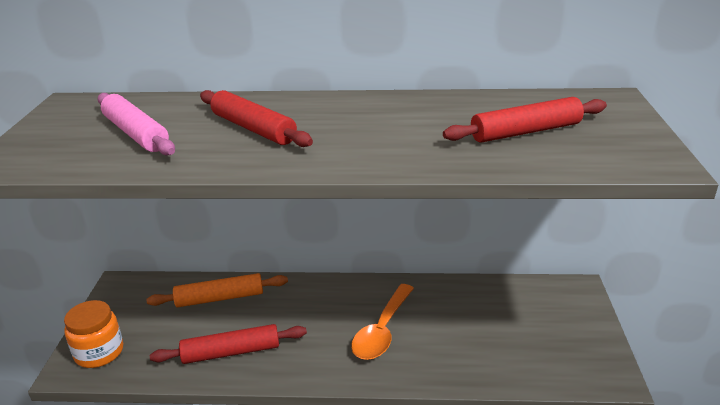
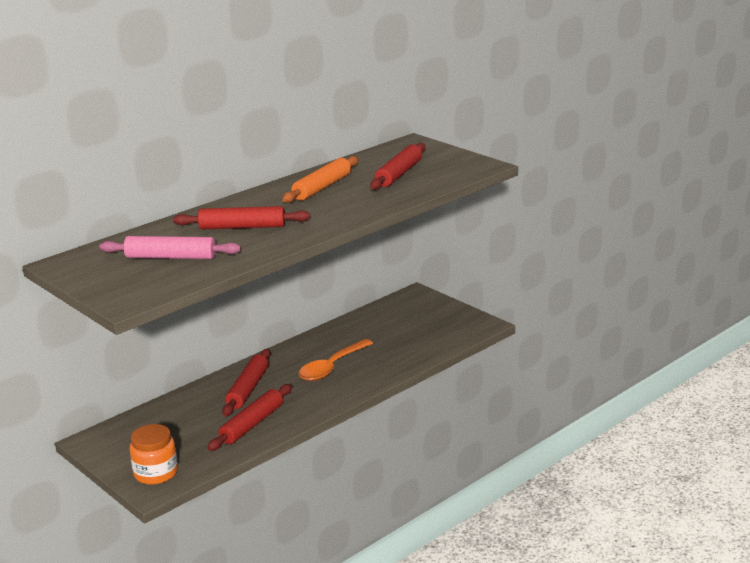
camera: 45 degrees left, 5 degrees down
(219, 298) = (189, 407): orange rolling pin -> orange rolling pin (322, 187)
(284, 308) = (247, 389): none -> red rolling pin
(382, 330) = (331, 367): orange spoon -> orange spoon turned 60 degrees clockwise

